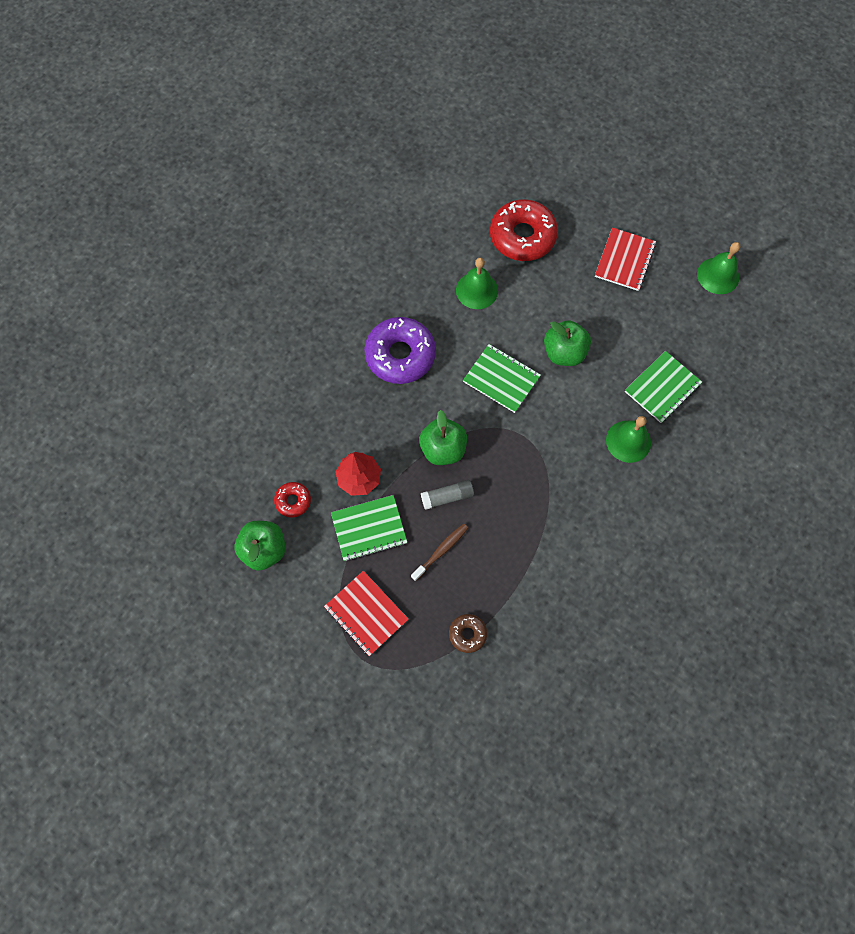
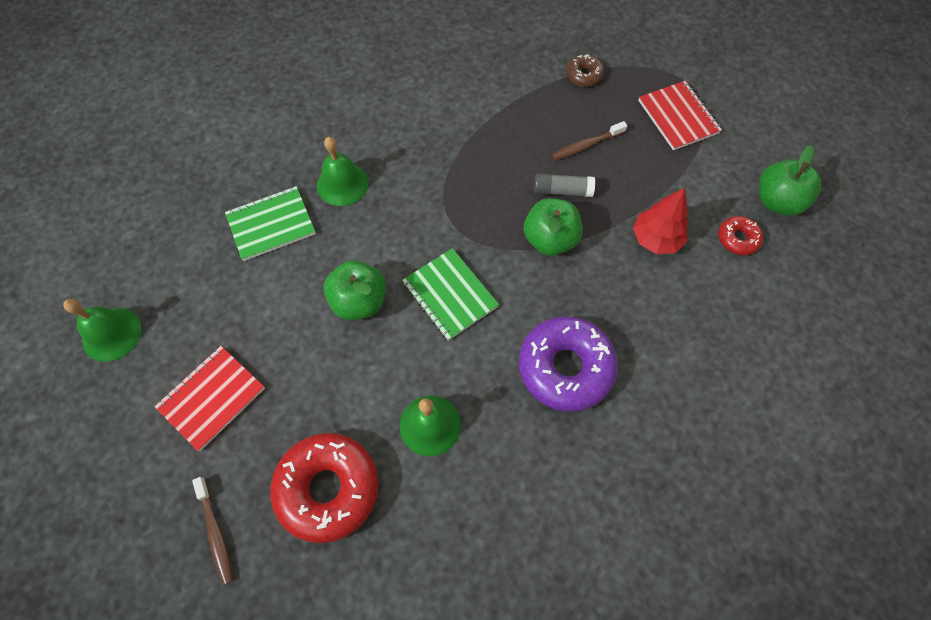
camera: 160 degrees left, 5 degrees down
(369, 529) = (657, 187): green notebook -> none
(574, 195) = (216, 533): none -> brown toothbrush

